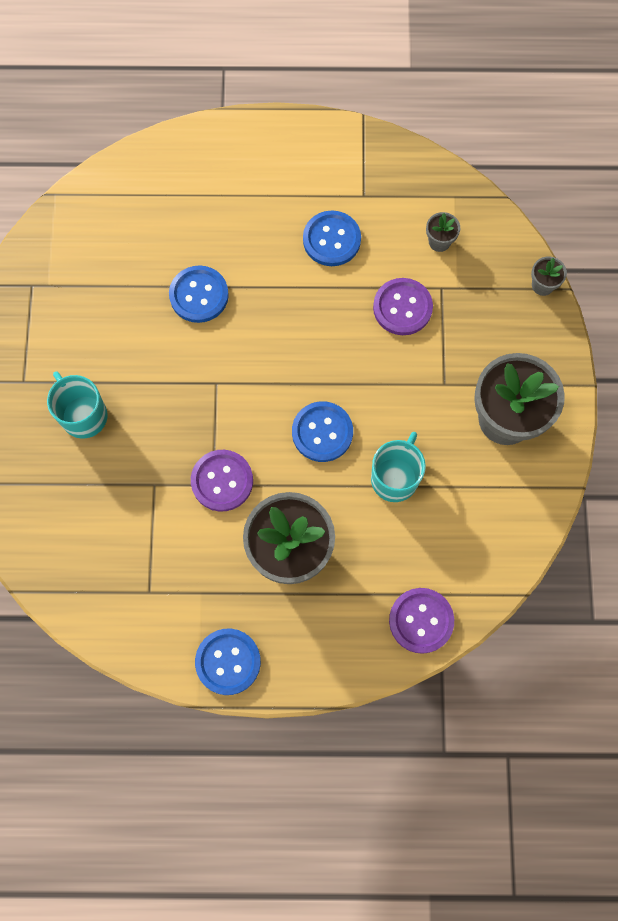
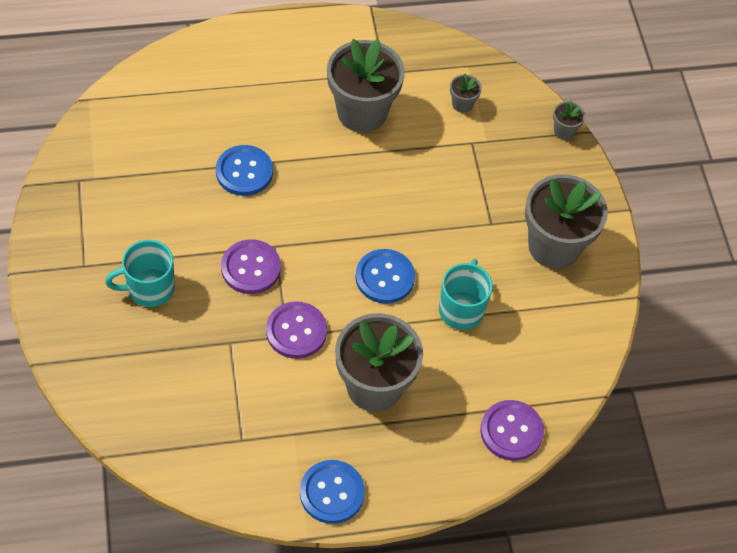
camera: 15 degrees left, 15 degrees down
(83, 415) = (149, 288): turquoise mug -> turquoise mug turned 60 degrees counterclockwise
(331, 239) = (362, 112): blue button -> grey flower pot
(402, 307) = (439, 163): purple button -> purple button (251, 268)

